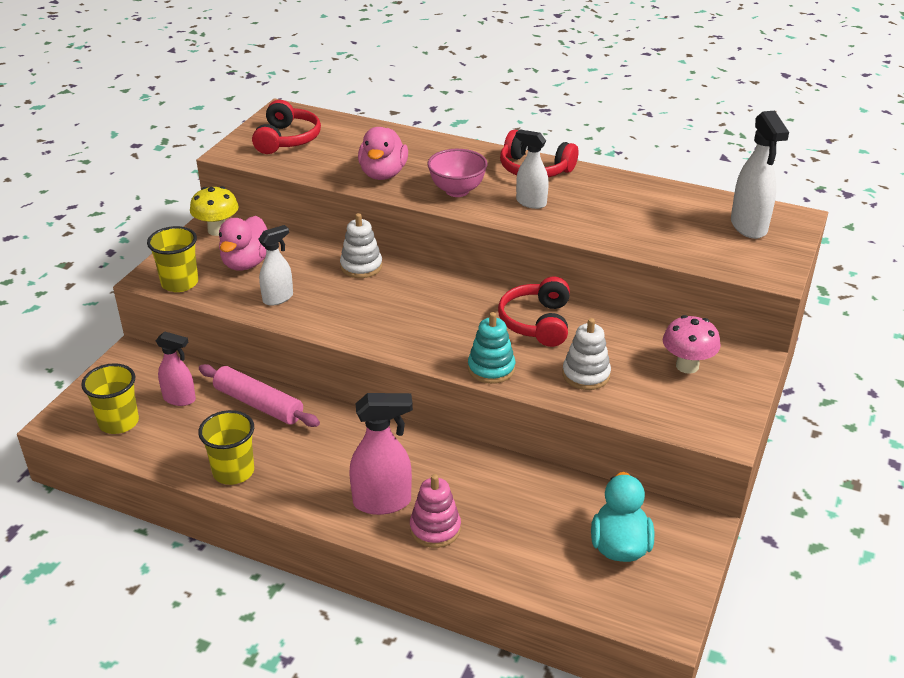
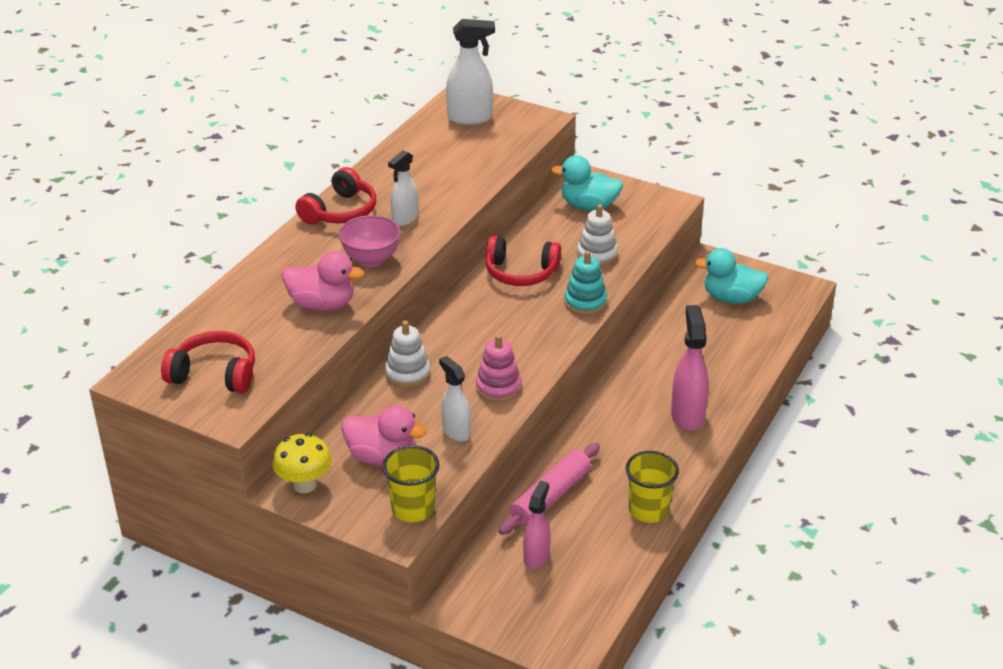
camera: 85 degrees left, 0 degrees up
(119, 422) = (571, 602): yellow cup -> none
(435, 529) = (717, 388): pink stacking toy -> pink stacking toy (498, 387)
(687, 366) = (588, 206): pink mushroom -> turquoise duck

